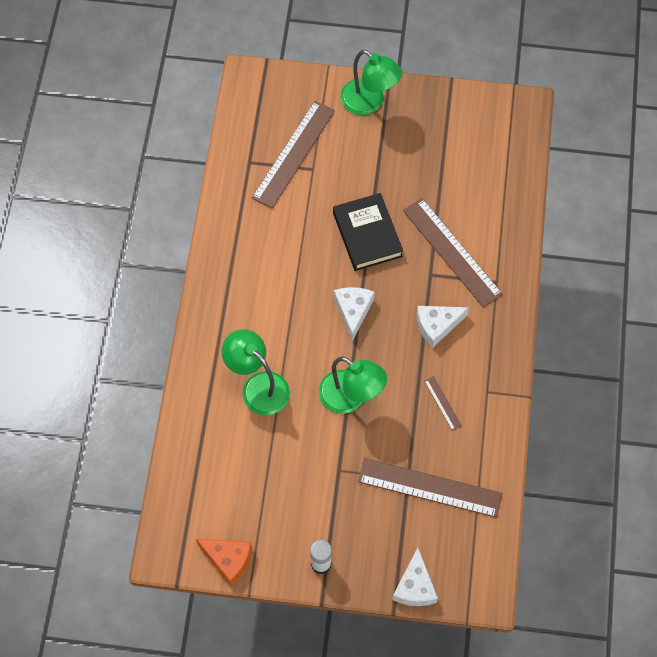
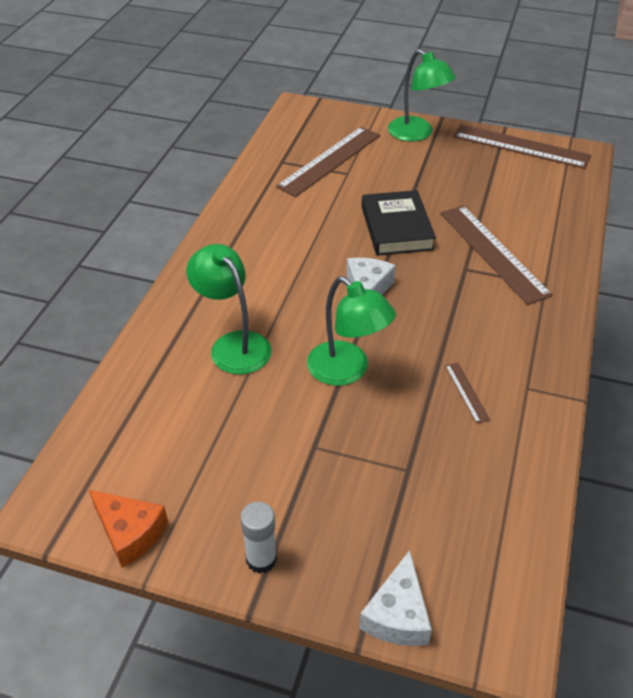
camera: 10 degrees right, 20 degrees down
(429, 488) = (437, 485): brown ruler -> brown ruler (520, 146)
(437, 326) = (468, 315): white cheese -> none

